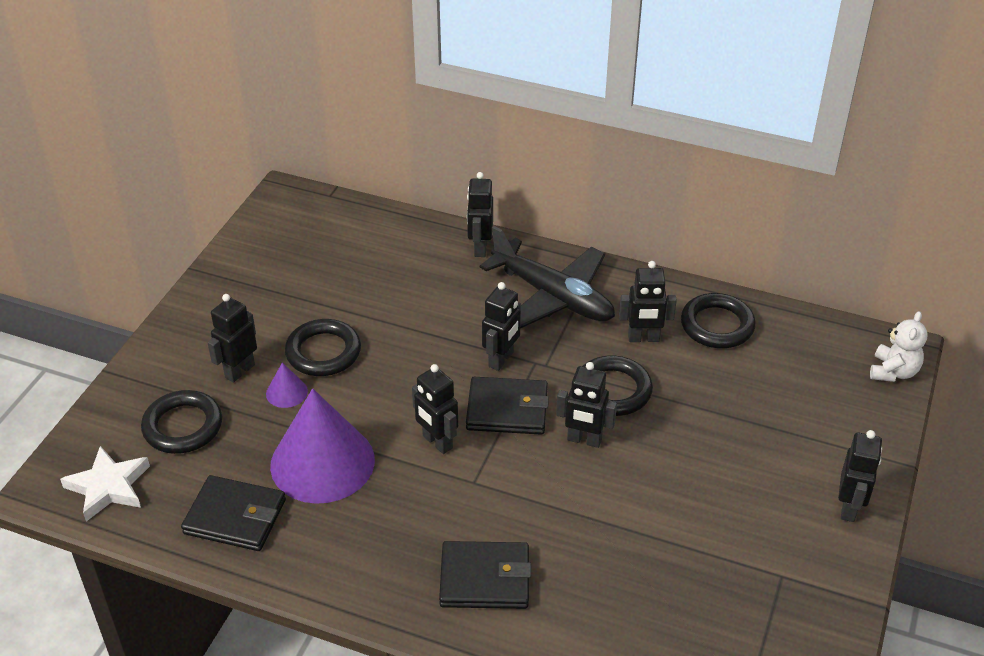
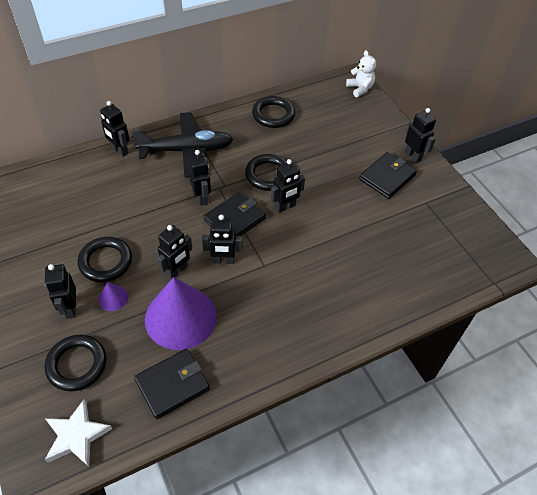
camera: 50 degrees left, 10 degrees up
(485, 579) = (326, 305): black wallet -> black wallet (387, 177)
(643, 338) = (251, 142): black robot -> black robot (177, 271)

